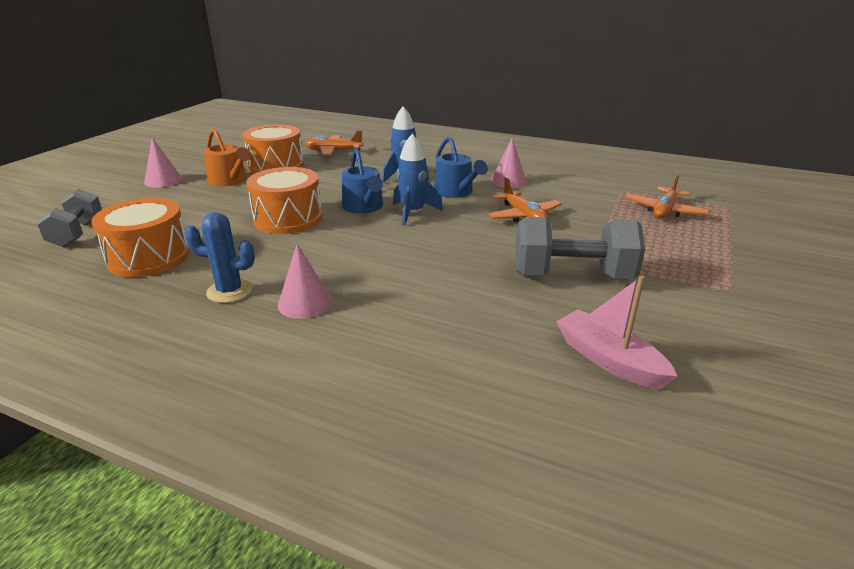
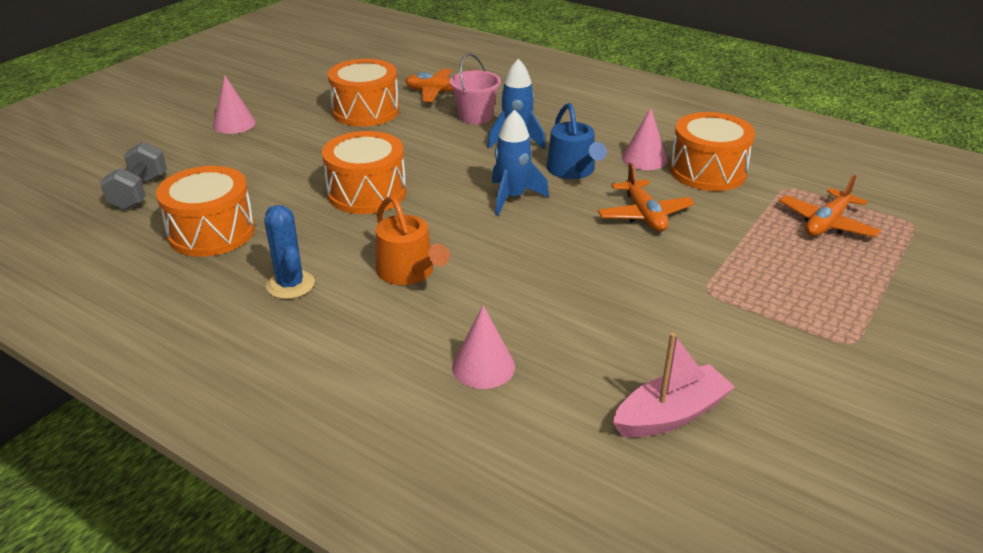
camera: 10 degrees right, 5 degrees up
(229, 291) = (290, 285): blue cactus -> blue cactus turned 45 degrees clockwise
(230, 181) = (309, 130): orange watering can -> orange watering can (409, 272)
(305, 303) = (366, 308): pink cone -> pink cone (483, 366)
(364, 207) = (457, 184): blue watering can -> none
(367, 164) = (475, 116): none -> pink bucket
(560, 185) = (707, 171): none -> orange drum
(572, 276) = (671, 306): grey dumbbell -> none
(609, 360) = (670, 414): pink boat -> pink boat turned 90 degrees clockwise

